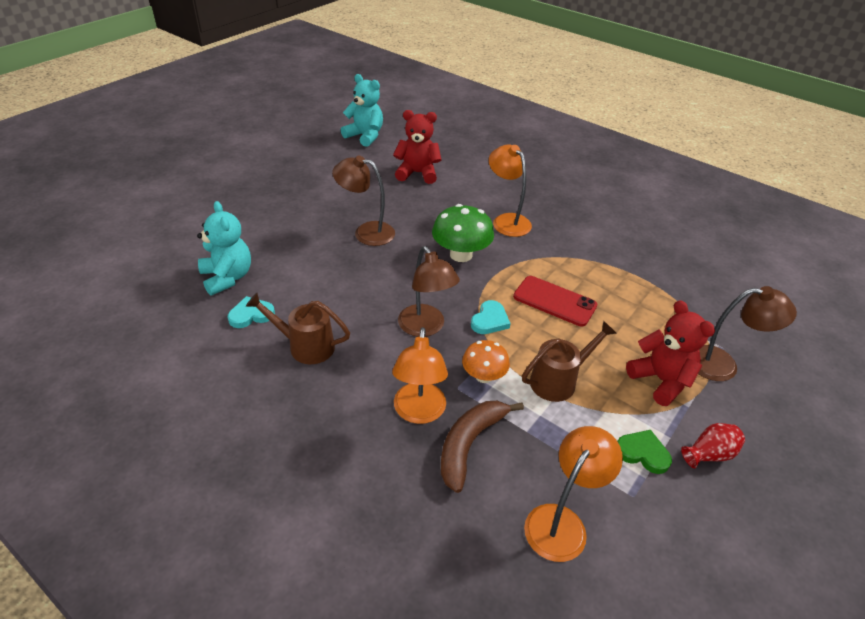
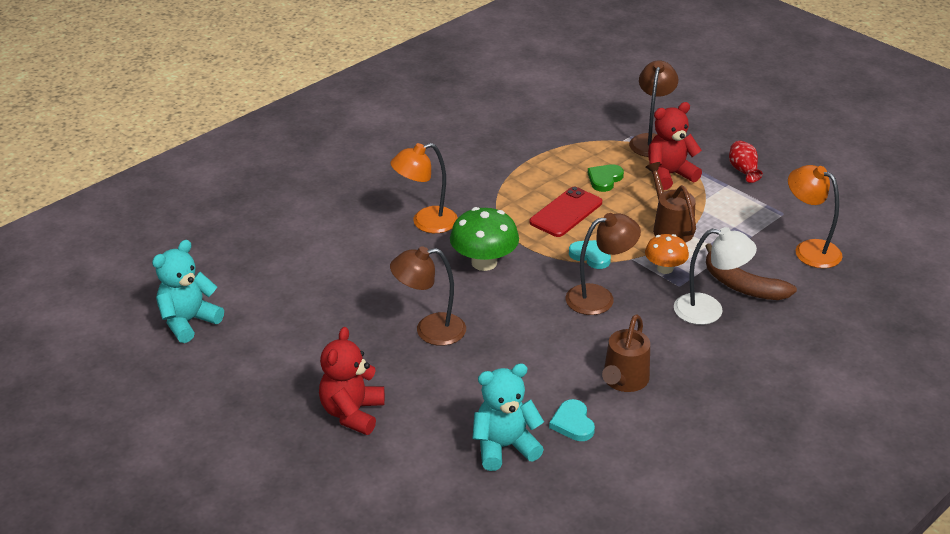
camera: 80 degrees left, 5 degrees down
(366, 232) = (430, 330): brown lamp -> brown lamp turned 60 degrees clockwise
(417, 173) = (306, 280): red teddy bear -> red teddy bear (352, 413)
(419, 412) = (709, 310): orange lamp -> white lamp
(642, 453) = (744, 200): green heart -> green heart (604, 179)

